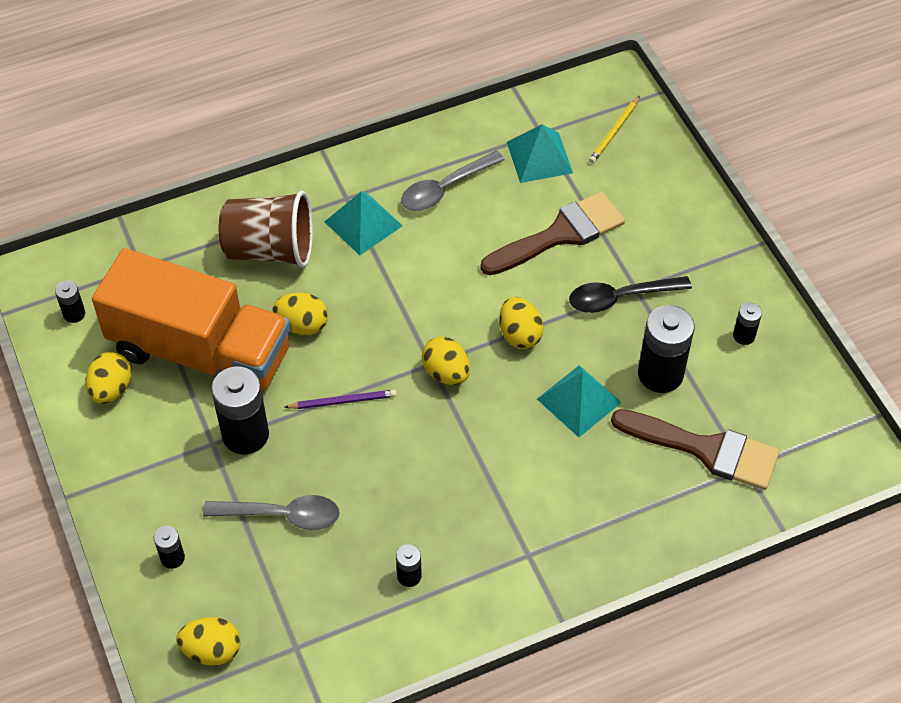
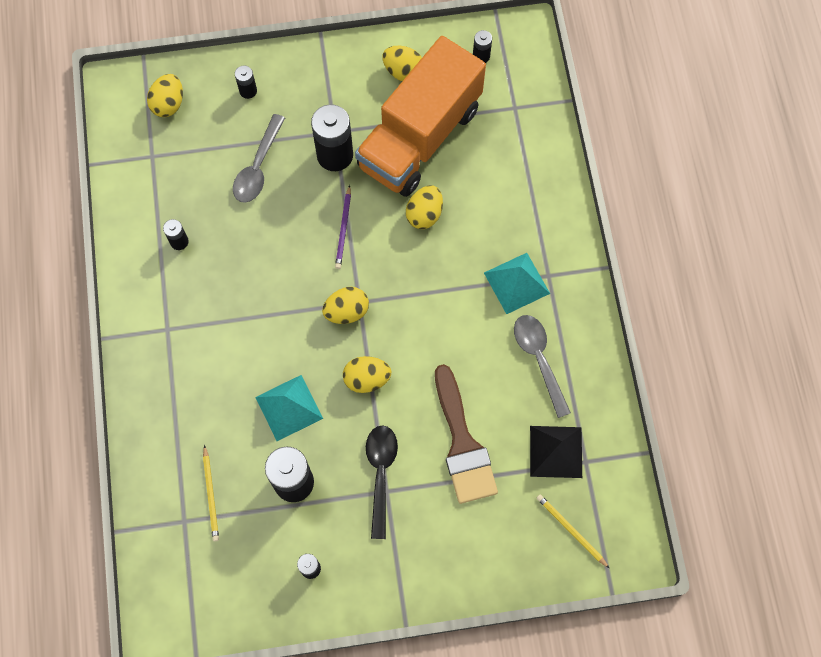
camera: 105 degrees right, 15 degrees up
(270, 249) = (508, 205): brown cup -> none
(539, 157) = (555, 451): turquoise pyramid -> black pyramid
(706, 449) = (211, 495): brown brush -> yellow pencil

